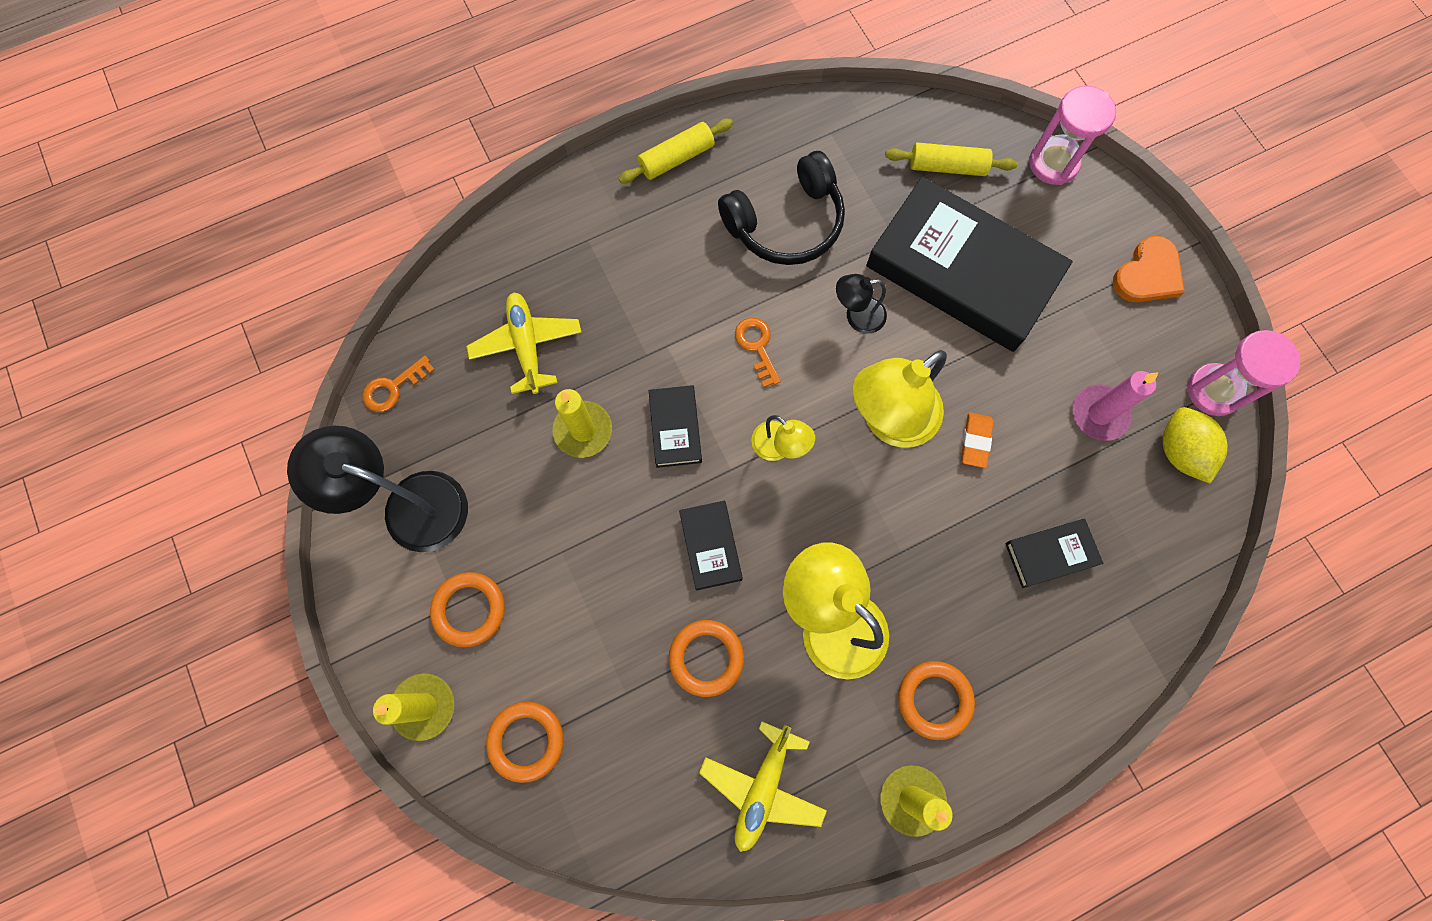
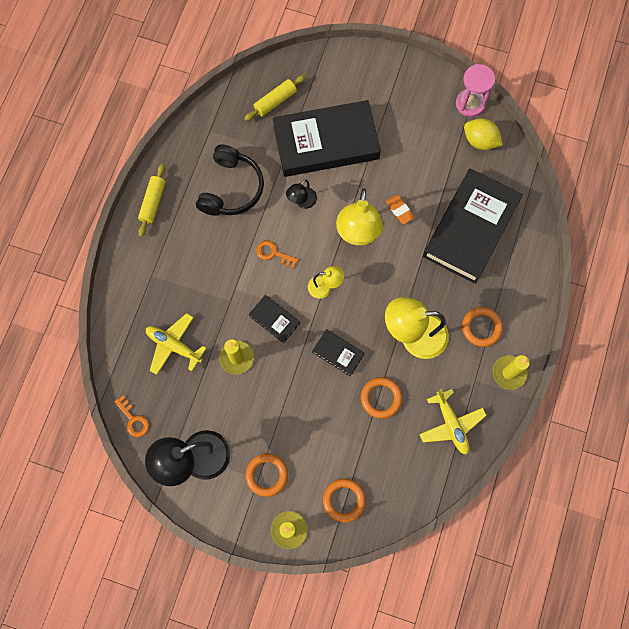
camera: 45 degrees left, 0 degrees up
(393, 388) = (134, 419): orange key -> orange key turned 45 degrees counterclockwise
(1050, 554) = (470, 229): black book -> black book, size x2.30
(1053, 163) = (318, 60): pink hourglass -> none
(1099, 414) = (436, 154): pink candle -> none
(1148, 274) = (401, 76): orange heart -> none

